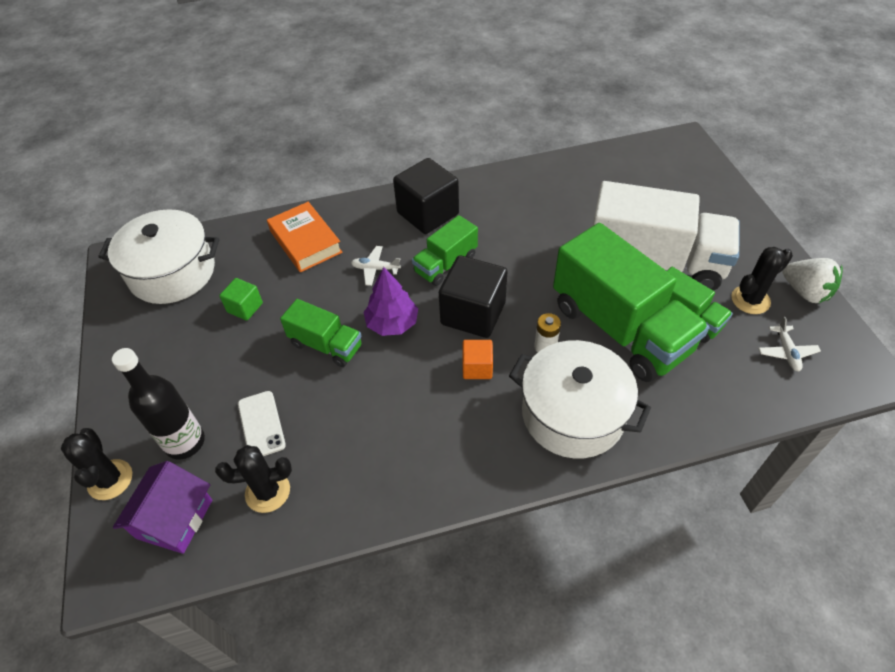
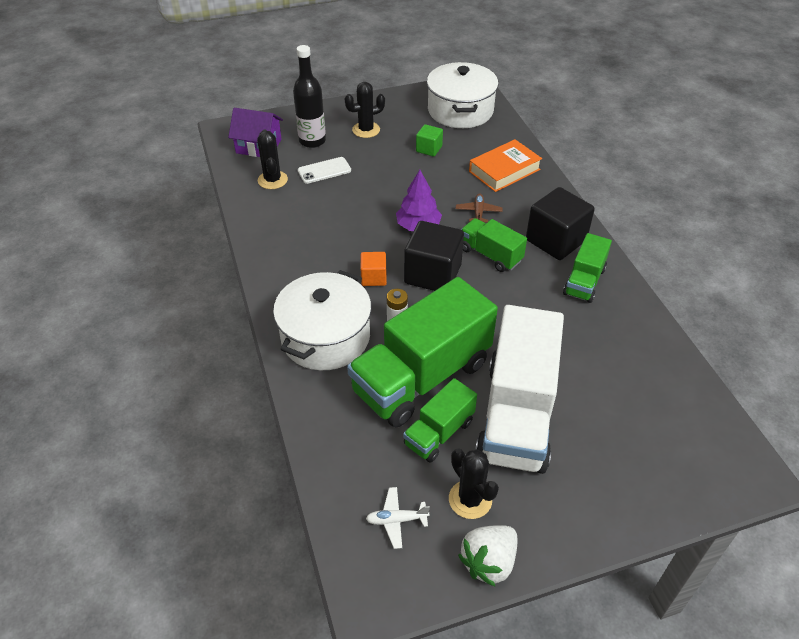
camera: 85 degrees right, 5 degrees down
(110, 480) = (288, 117): black cactus -> black cactus (366, 130)
(326, 345) = (394, 193): green truck -> green truck (584, 281)
(375, 269) = (478, 212): white plane -> brown plane

